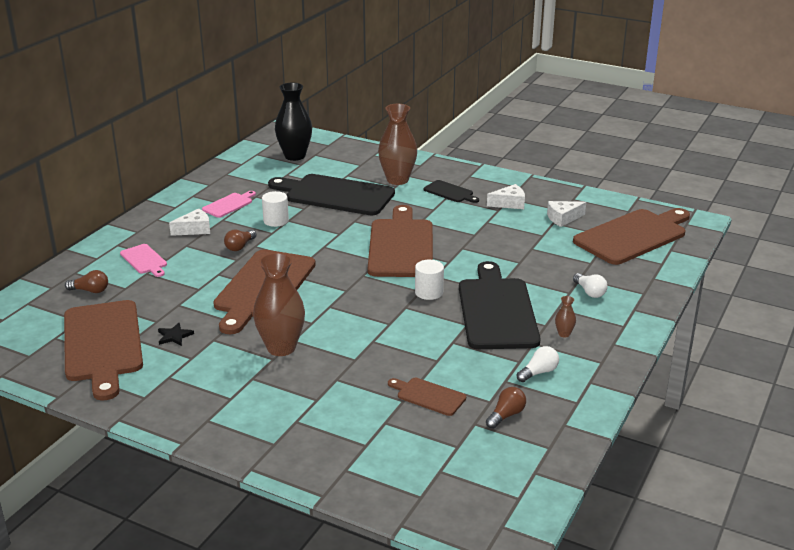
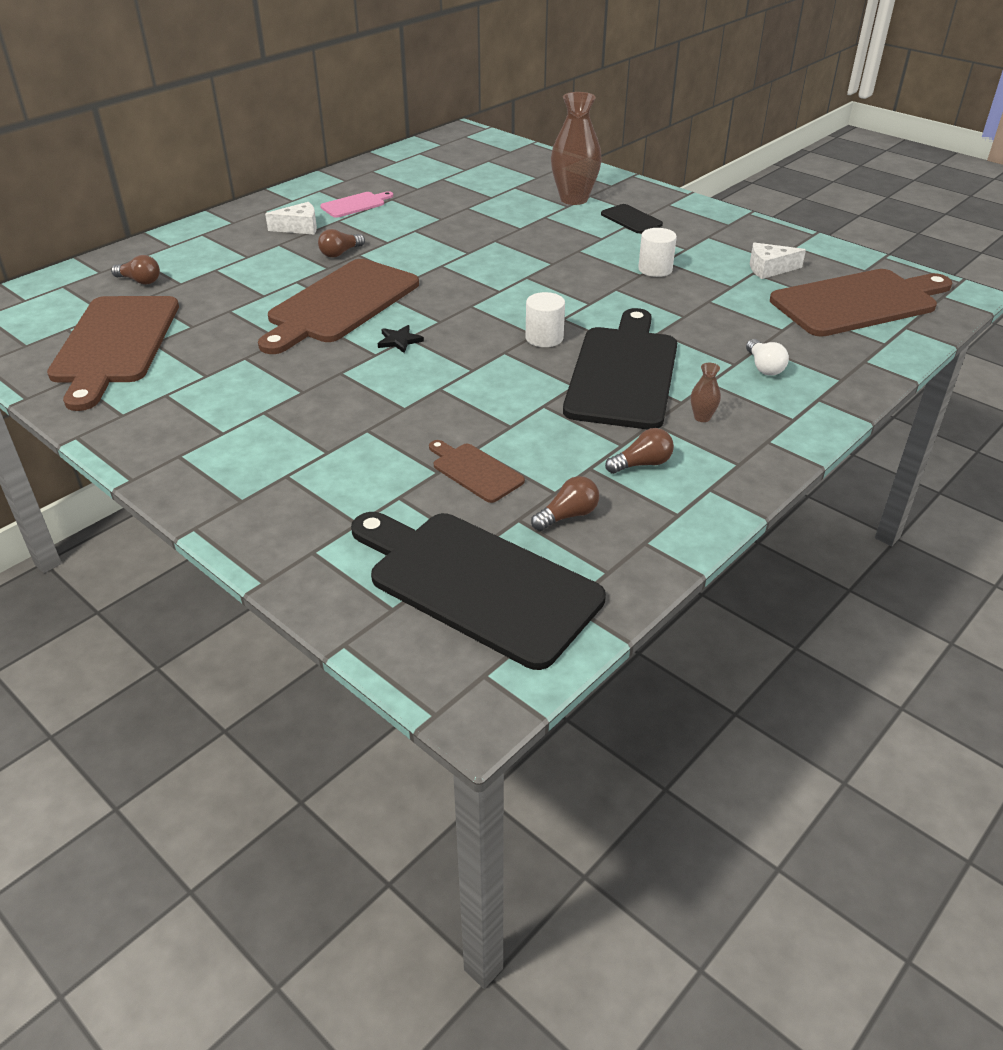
camera: 15 degrees right, 10 degrees up
(144, 260) = (221, 255): pink cutting board -> none
(174, 336) = (202, 347): black star -> black star (399, 341)
(276, 221) = (400, 229): white cylinder -> white cylinder (655, 269)
(281, 348) = (320, 380): brown vase -> none
(295, 156) = (463, 159): black vase -> none
(335, 195) = (488, 208): black cutting board -> black cutting board (477, 583)
(401, 246) = (538, 276): brown cutting board -> none
(509, 203) = (705, 242): white cheese -> none
(538, 372) = (642, 464): white light bulb -> brown light bulb

